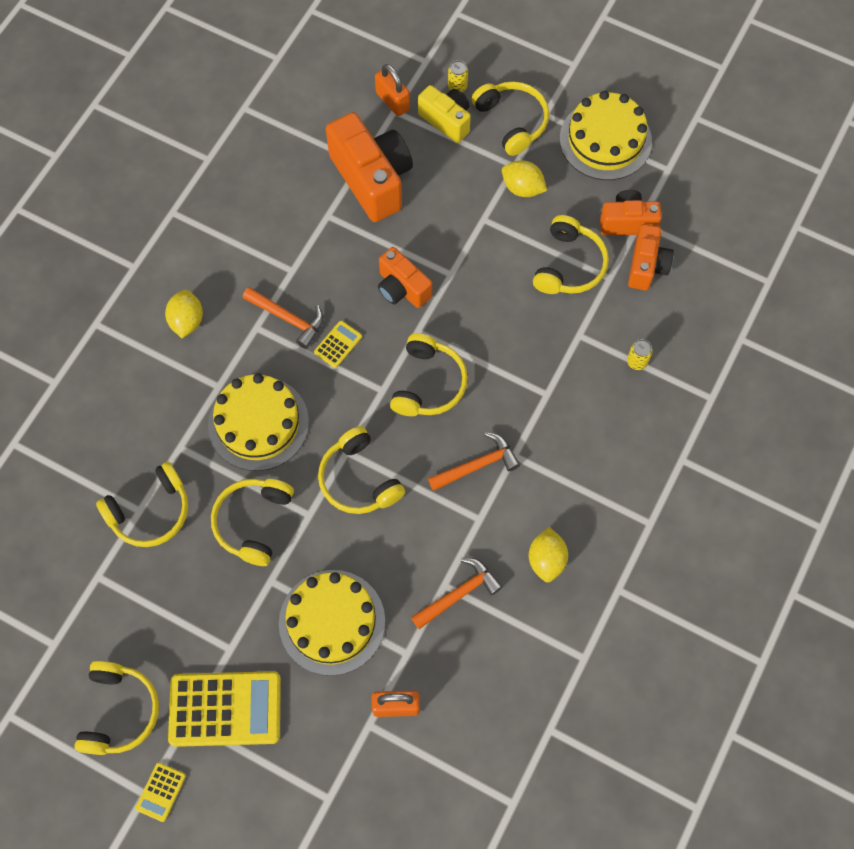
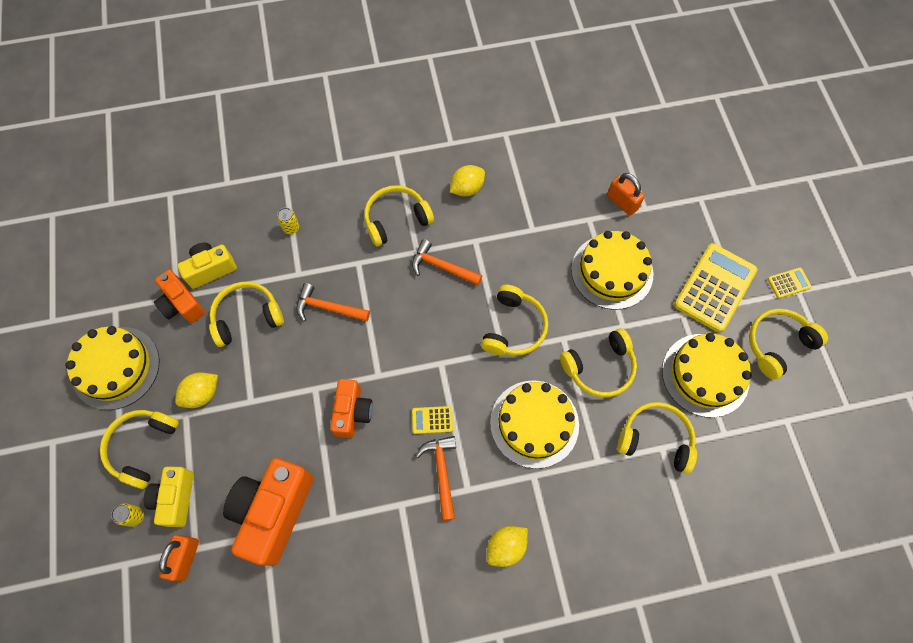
camera: 130 degrees left, 0 degrees up
(159, 611) = (705, 375): none -> yellow cake
(225, 709) = (714, 288): yellow calculator -> yellow calculator turned 75 degrees clockwise
(428, 383) = (411, 338): yellow headphones -> yellow headphones (396, 219)
(459, 593) = (530, 218): orange hammer -> orange hammer (328, 308)
(522, 188) = (202, 394): yellow lemon -> yellow lemon turned 60 degrees clockwise
(646, 266) = (211, 269): orange camera -> yellow camera

